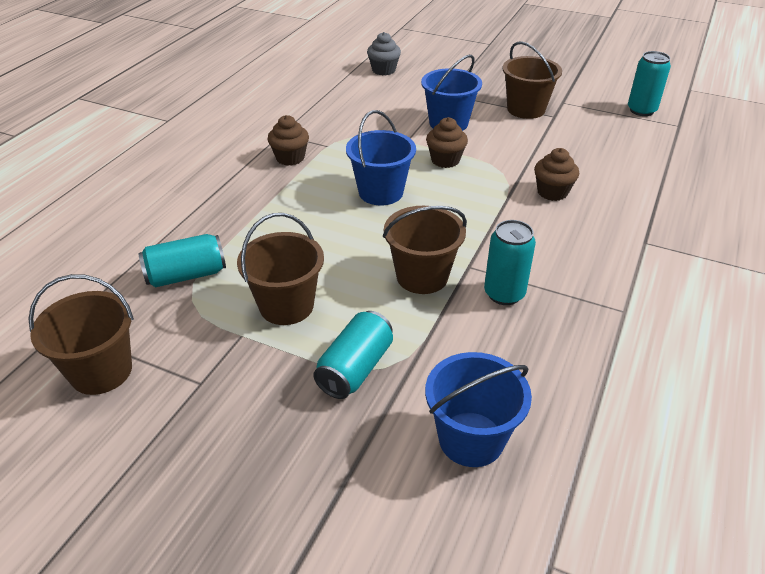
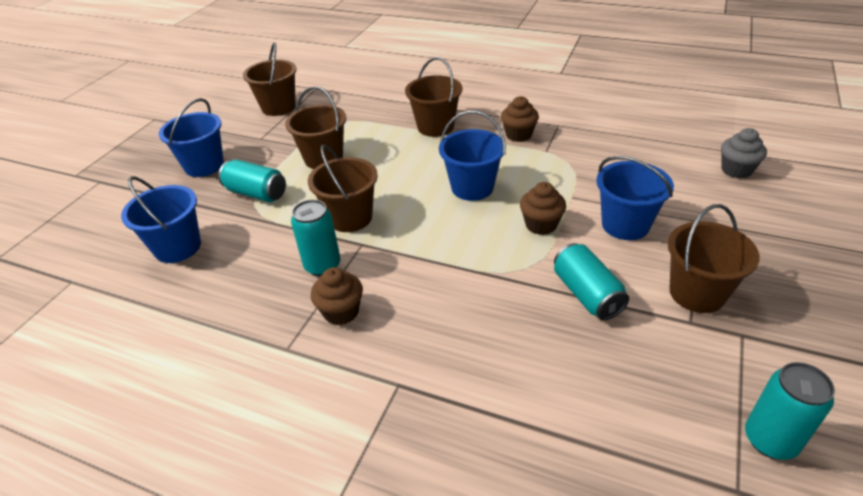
camera: 90 degrees right, 0 degrees up
(186, 275) = (360, 116): turquoise can -> turquoise can (587, 294)
(247, 211) = (435, 127): none -> brown bucket
(260, 448) = (204, 165): none -> blue bucket
(552, 192) = (493, 308): brown cupcake -> brown cupcake (341, 312)

